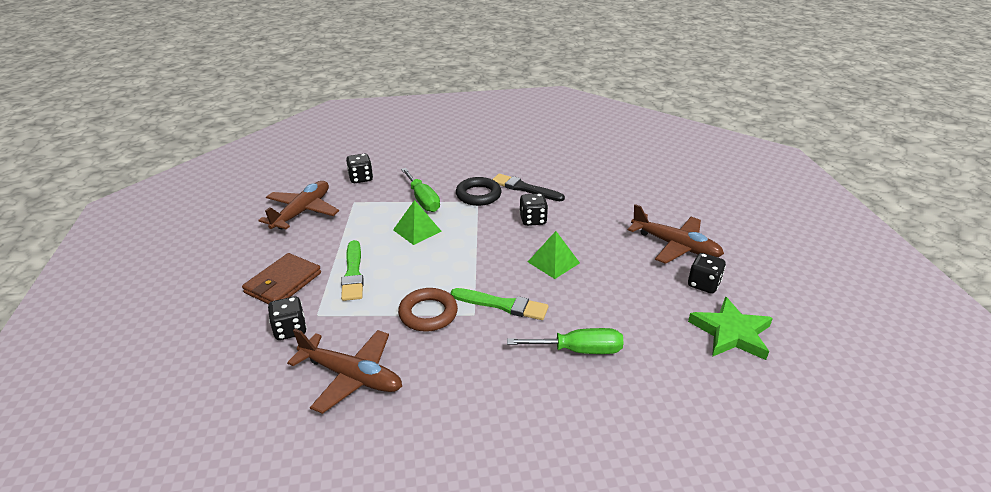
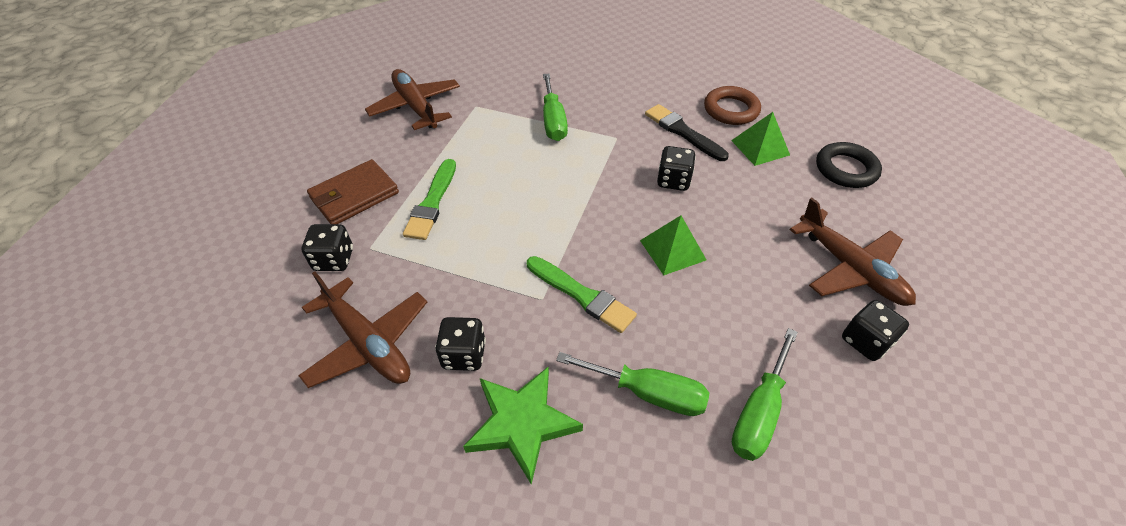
camera: 20 degrees right, 15 degrees up
(302, 212) = (416, 107): brown plane -> brown plane turned 75 degrees counterclockwise
(361, 178) = (497, 76): black dice -> black dice (464, 355)
(417, 230) = (528, 162): green pyramid -> green pyramid (760, 147)
(428, 313) = (489, 282): brown ring -> brown ring (731, 110)
(478, 195) = (621, 129): black ring -> black ring (846, 169)
(656, 341) = (759, 412): none -> green screwdriver
(731, 333) = (874, 433): green star -> green star (522, 423)

